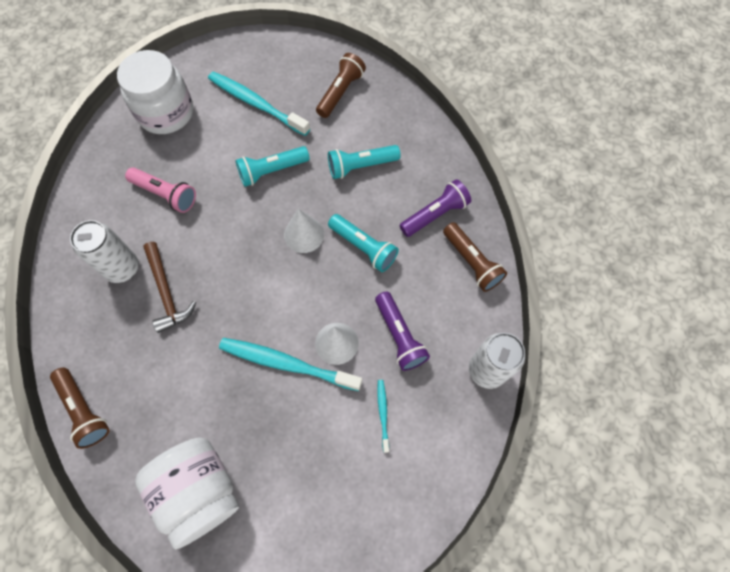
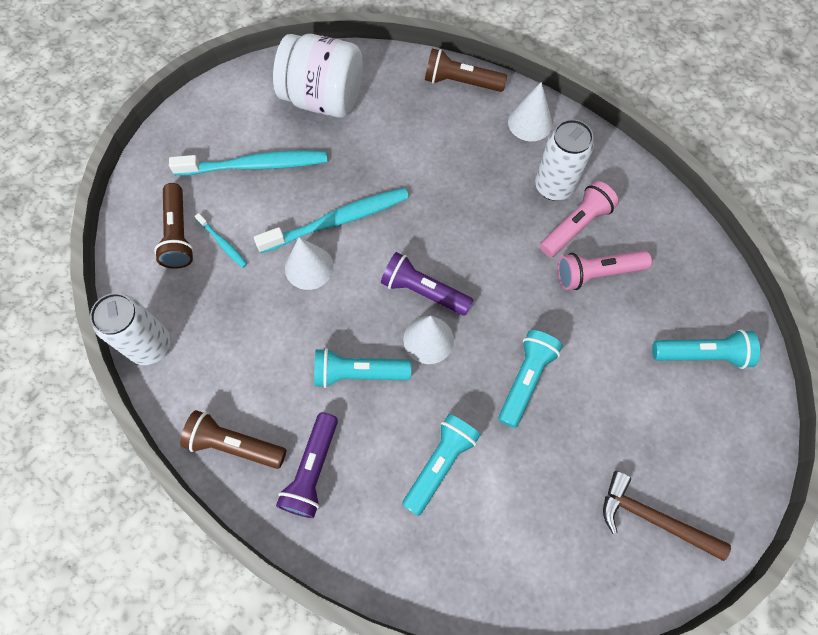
camera: 140 degrees right, 0 degrees up
(79, 329) = (530, 122): none -> white cone
(142, 232) = (575, 226): none -> pink flashlight
(166, 113) = (701, 354): white jar -> turquoise flashlight
(166, 292) = (495, 197): brown hammer -> brown hammer (652, 518)
(256, 104) = (626, 446): turquoise toothbrush -> turquoise toothbrush (255, 165)
(340, 92) = (552, 547): brown flashlight -> brown flashlight (178, 234)
(399, 336) = (256, 315): purple flashlight -> purple flashlight (424, 291)

